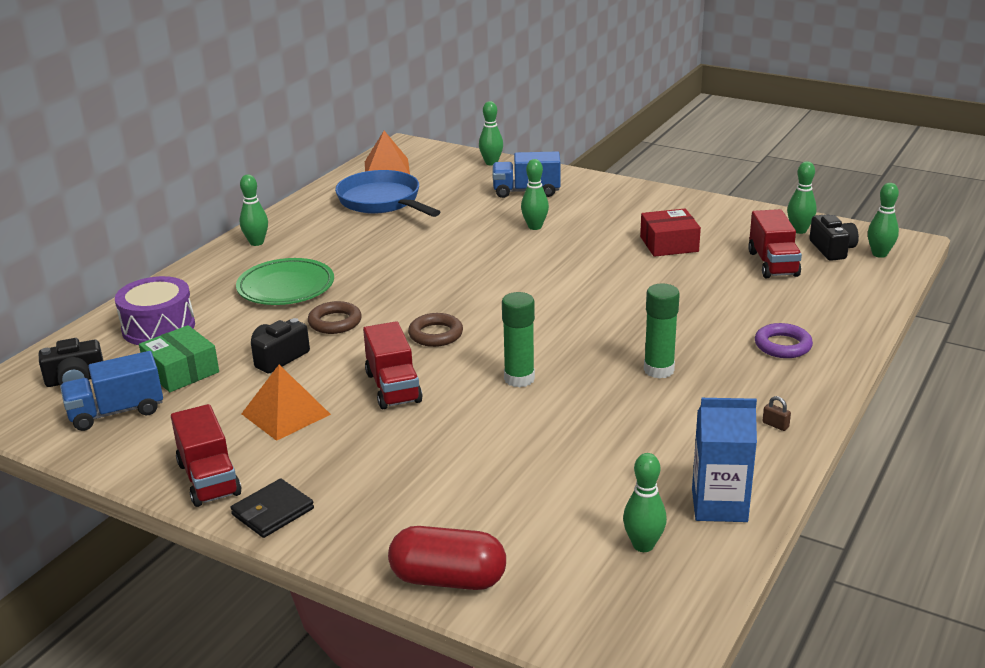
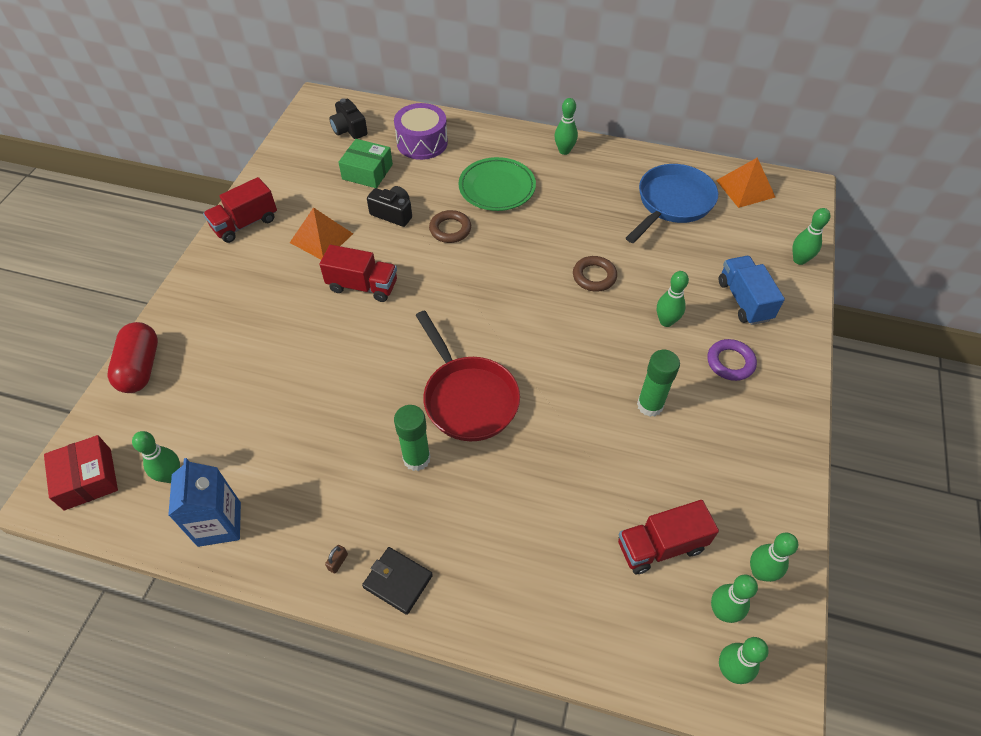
camera: 75 degrees right, 25 degrees up
(116, 412) = (315, 159): blue truck -> none
(181, 371) = (367, 172): green box -> green box turned 75 degrees clockwise
(273, 512) = (211, 263): black wallet -> black wallet (398, 581)
(393, 387) = (362, 286): red truck -> red truck turned 135 degrees counterclockwise
(435, 334) = (445, 293): brown ring -> brown ring (594, 276)
(519, 379) = (386, 360): green glue stick -> green glue stick (650, 405)
(589, 334) = (467, 398): none -> red pan
(669, 244) = (671, 440): red box -> red box (88, 479)
(782, 345) = (481, 563): purple ring -> purple ring (730, 362)
(832, 249) = (722, 611): black camera -> green bowling pin

